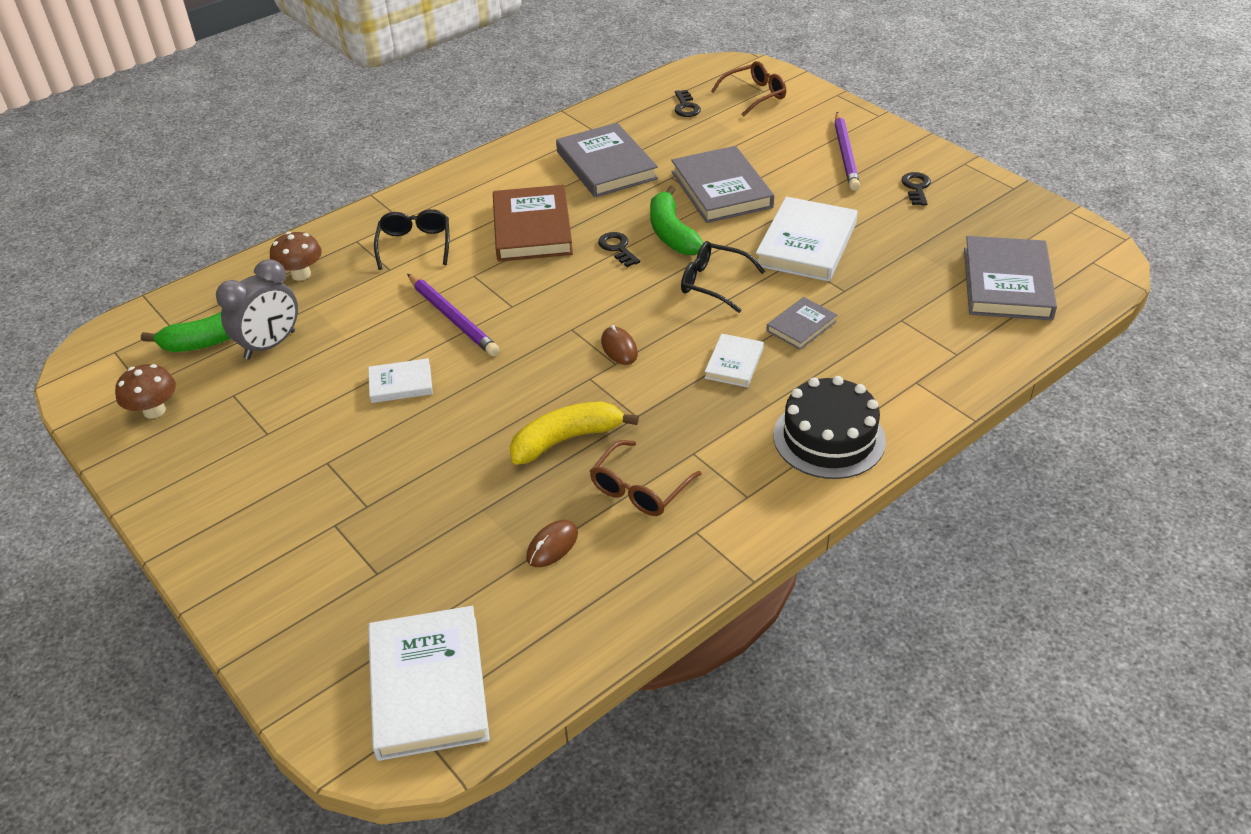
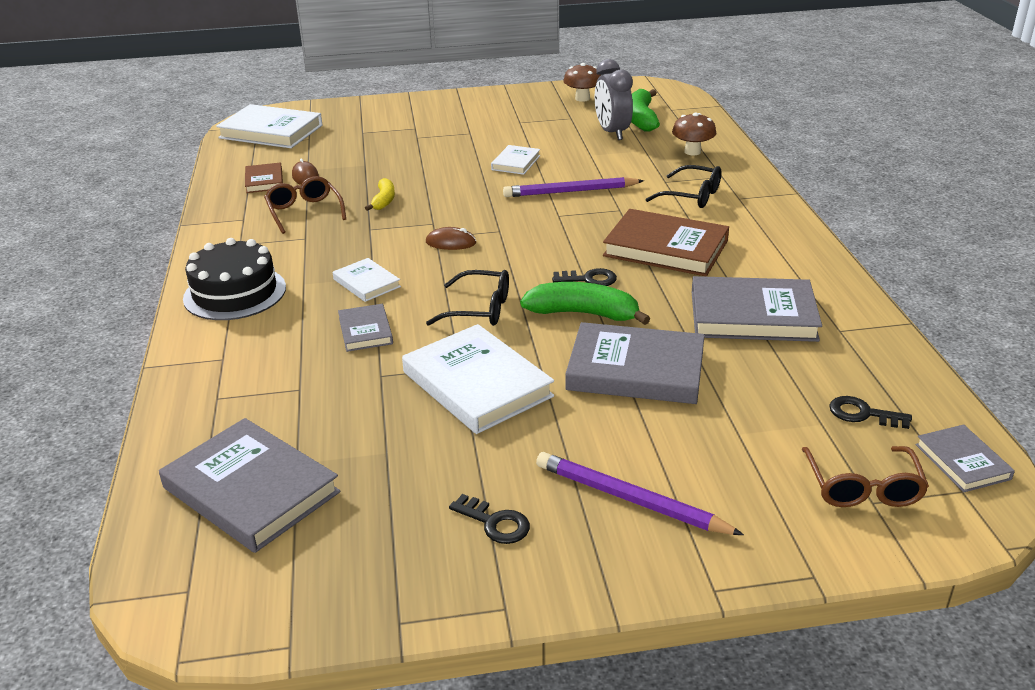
camera: 120 degrees right, 10 degrees down
(566, 439) = (384, 200): yellow banana -> yellow banana, size x0.59
(590, 579) = (264, 181): none -> brown book
(700, 74) = (962, 462): none -> grey book
(713, 283) = (479, 309): black glasses -> black glasses turned 45 degrees clockwise

